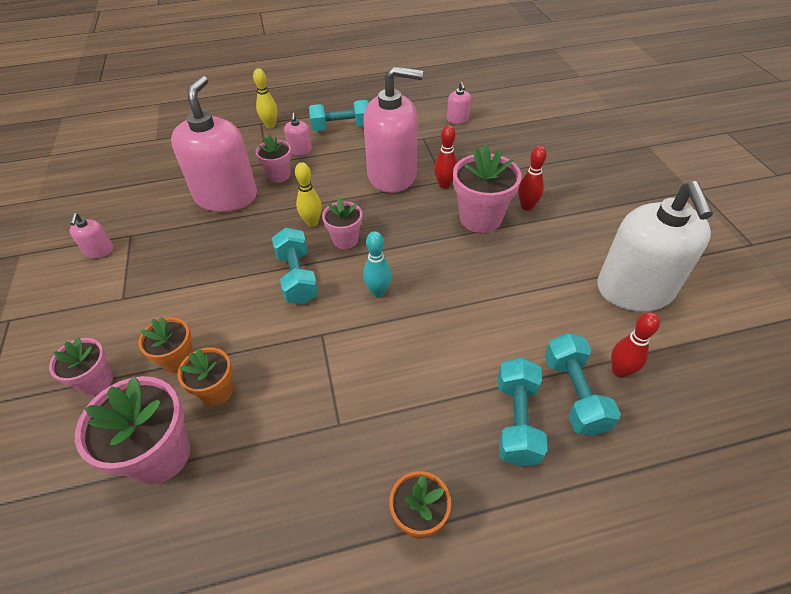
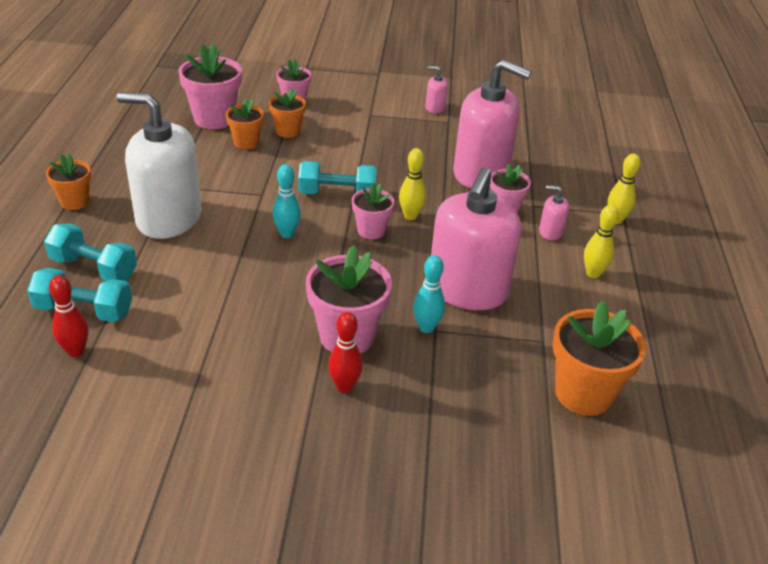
camera: 105 degrees right, 10 degrees down
(341, 128) = (593, 273): turquoise dumbbell -> yellow bowling pin
(444, 185) = (426, 327): red bowling pin -> turquoise bowling pin
(457, 119) = (583, 394): pink soap dispenser -> orange flower pot
(634, 290) = (150, 417): white soap dispenser -> white soap dispenser (169, 218)

